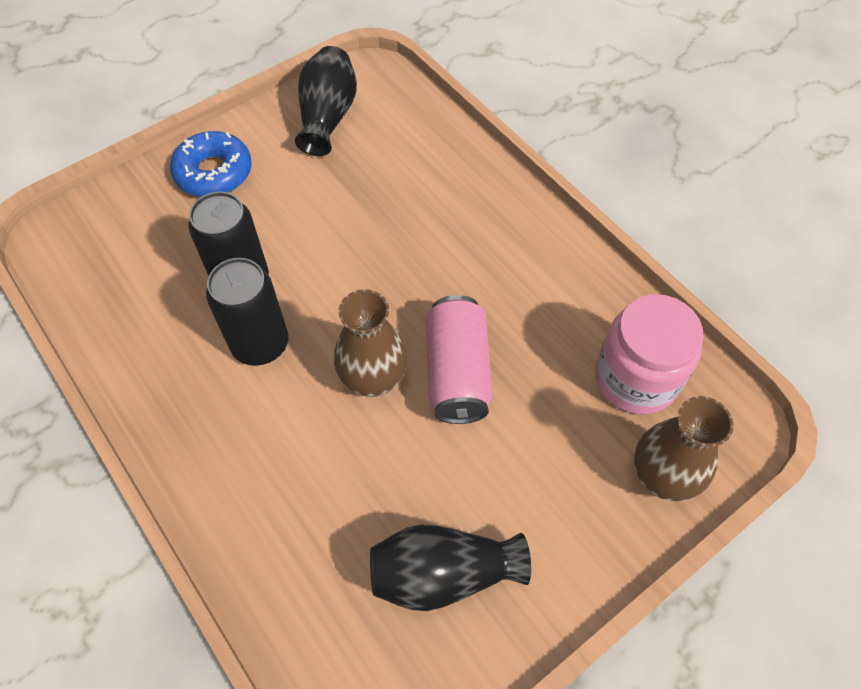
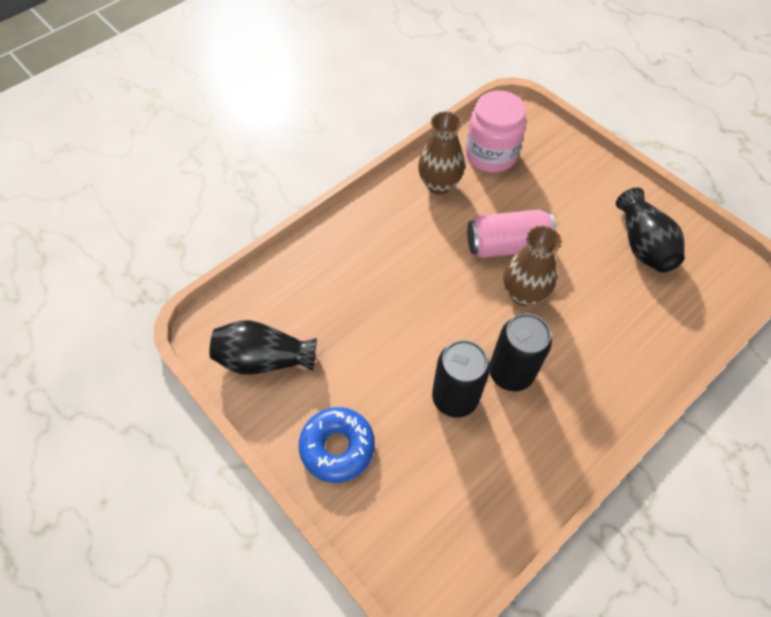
camera: 95 degrees left, 0 degrees up
(662, 477) = (552, 145): brown vase -> brown vase (439, 185)

